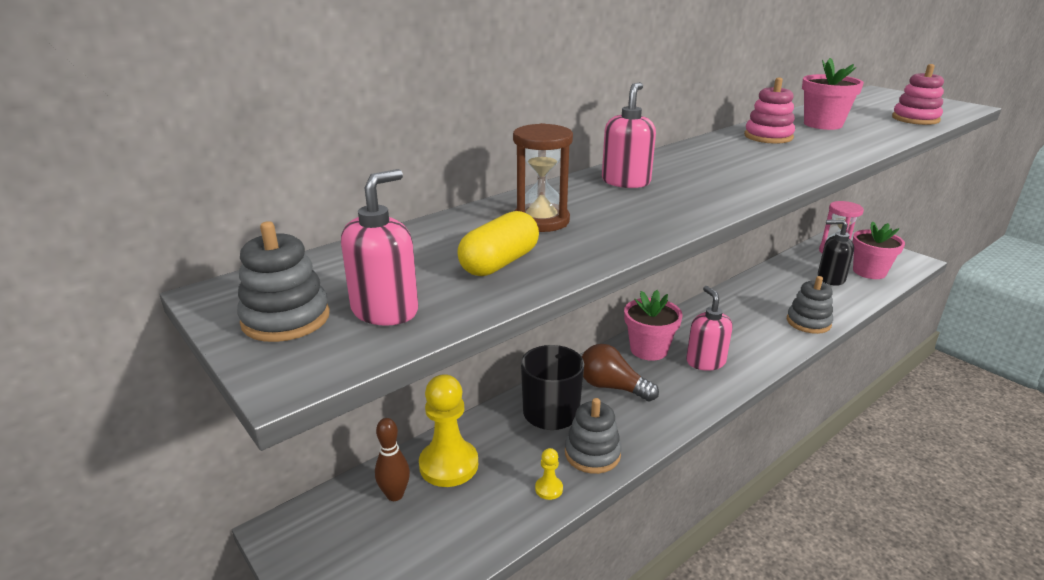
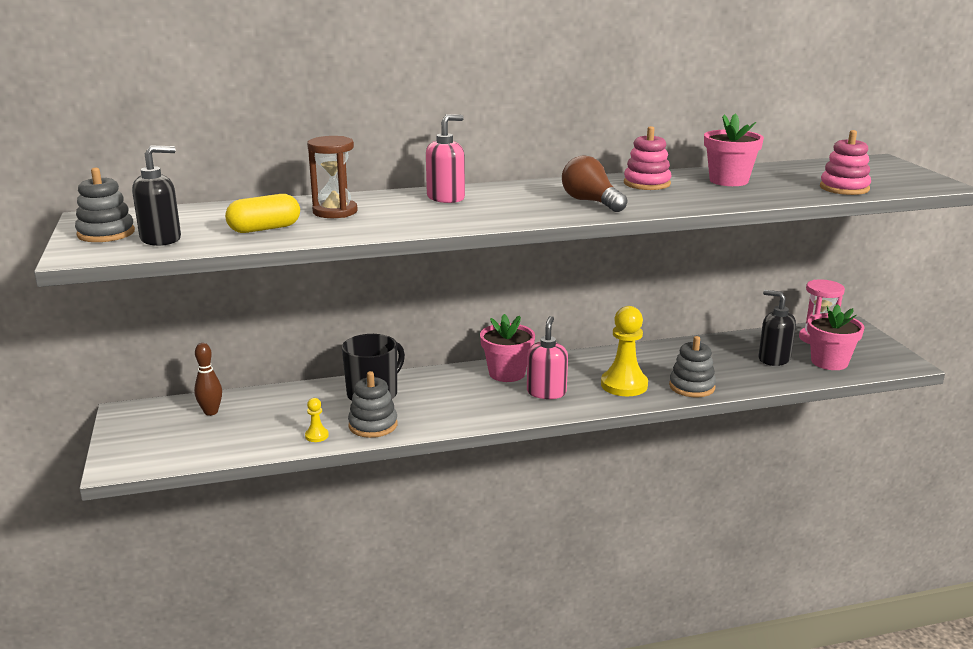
camera: 25 degrees right, 5 degrees down
(385, 310) = (161, 239): pink soap dispenser -> black soap dispenser
(449, 465) = (263, 405): yellow pawn -> yellow pawn (624, 385)
(612, 387) = (442, 390): brown light bulb -> brown light bulb (591, 202)

